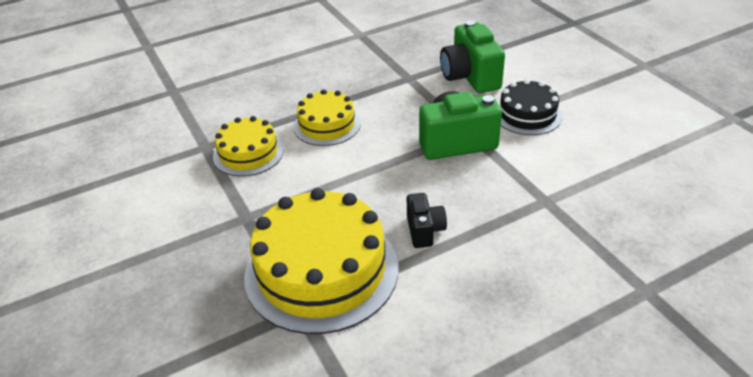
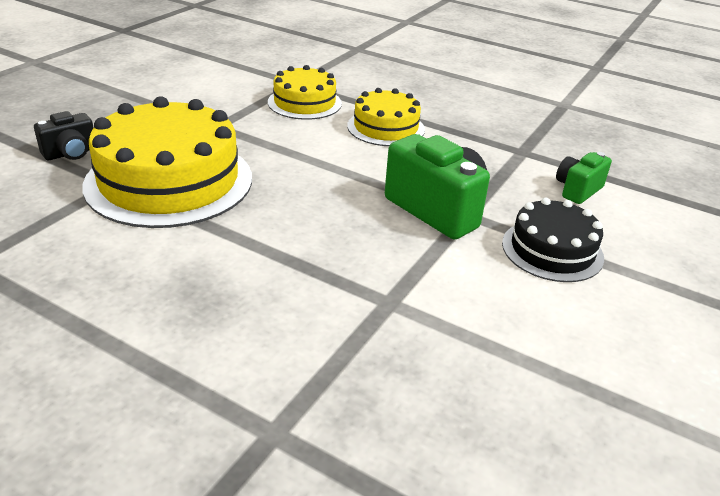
camera: 55 degrees right, 5 degrees down
(424, 230) = (267, 225): black camera -> black camera (71, 153)
(470, 77) = (577, 190): green camera -> green camera, size x0.56

